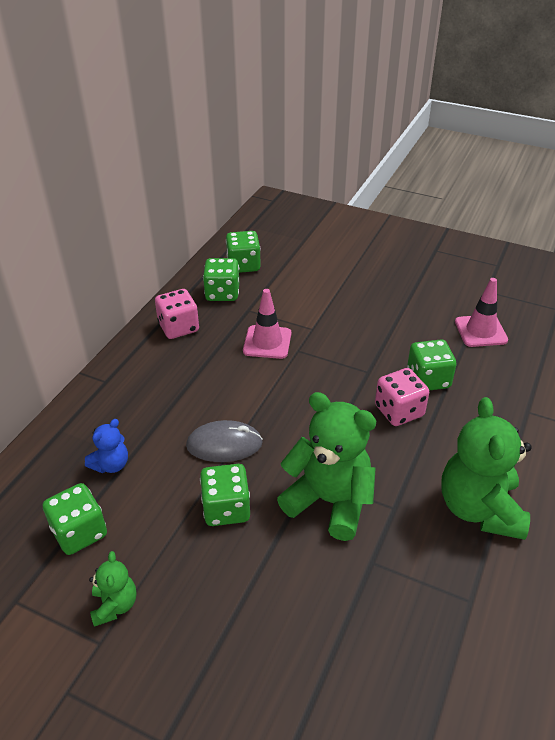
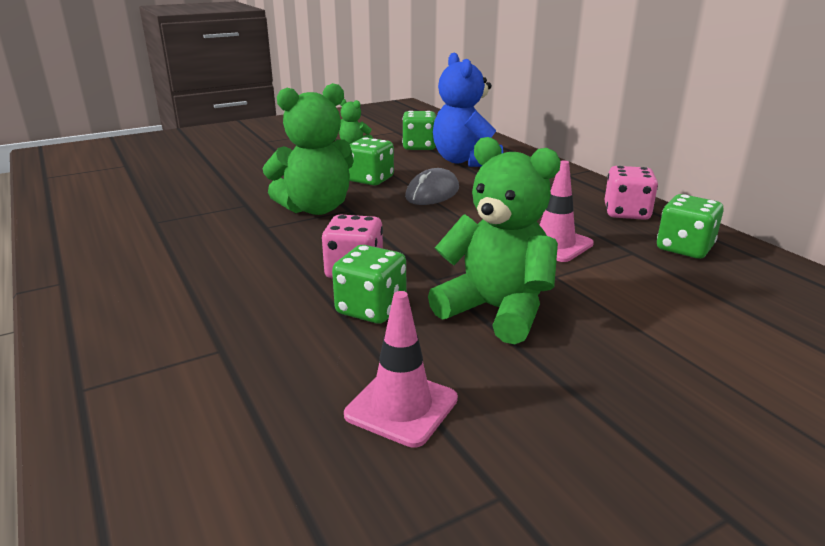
camera: 125 degrees right, 15 degrees down
(111, 465) = (465, 161): blue teddy bear -> blue teddy bear, size x2.03
(243, 265) = (755, 279): green dice -> none
(479, 508) = (195, 257): green teddy bear -> green teddy bear (496, 310)

